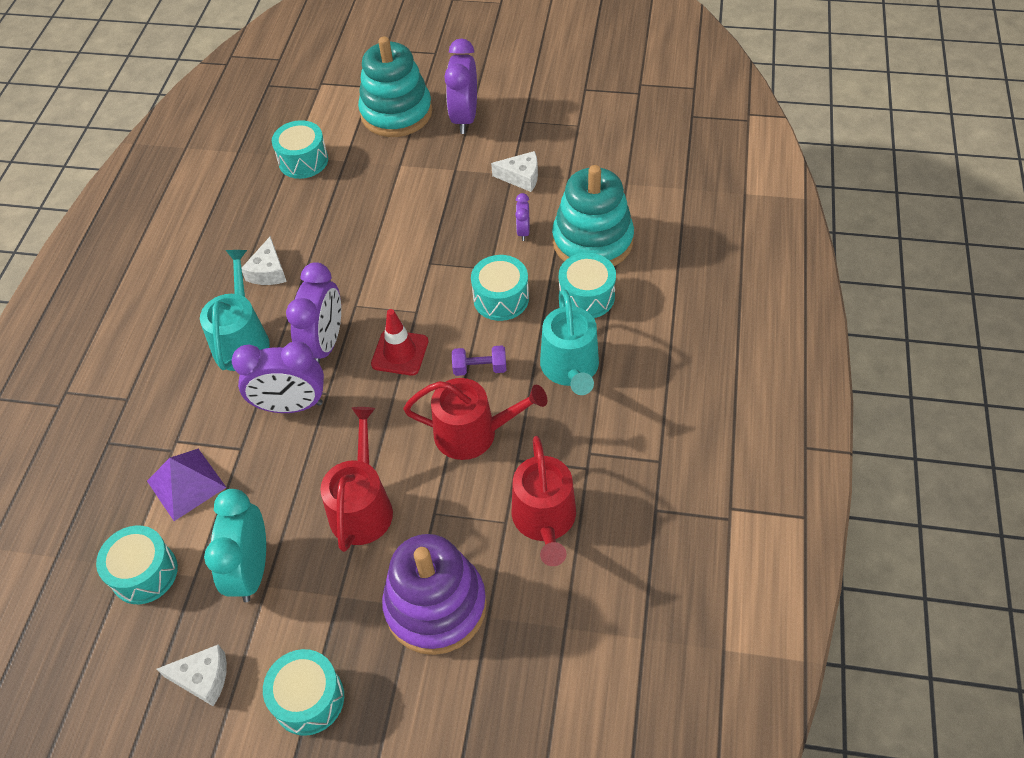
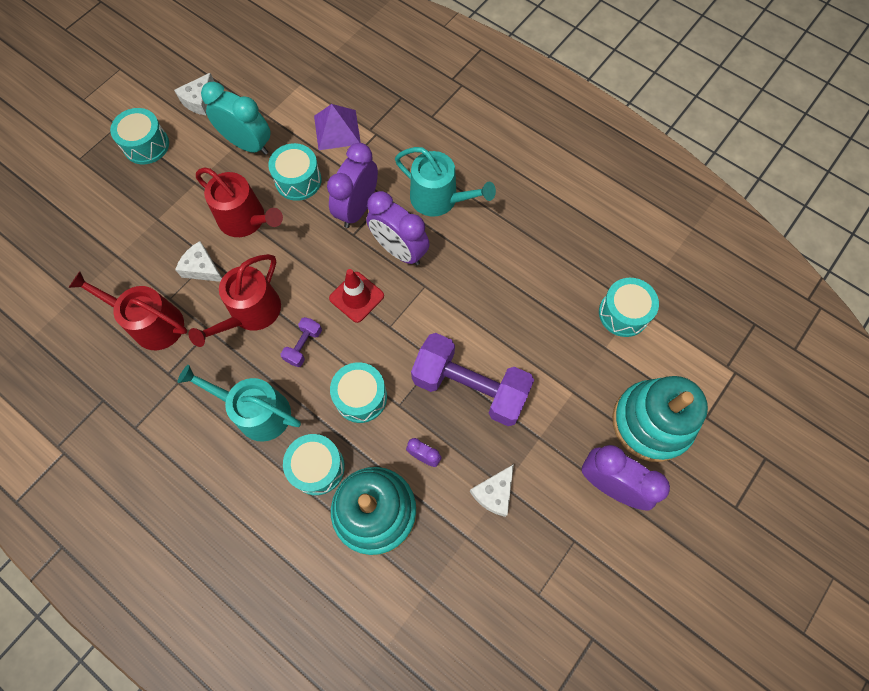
camera: 115 degrees right, 15 degrees up
(144, 573) = (288, 92): turquoise drum -> turquoise drum (298, 180)
(268, 271) = (500, 239): white cheese -> white cheese (202, 268)
(436, 606) = (147, 231): purple stacking toy -> none
(439, 229) = (470, 387): none -> purple dumbbell

